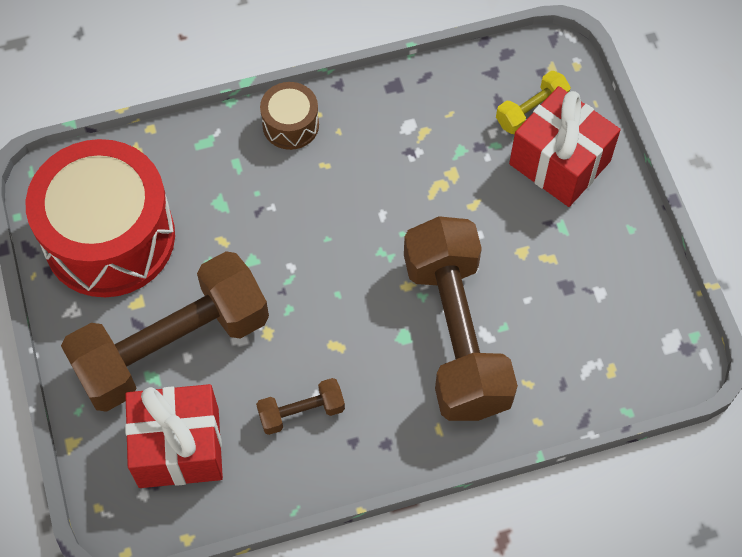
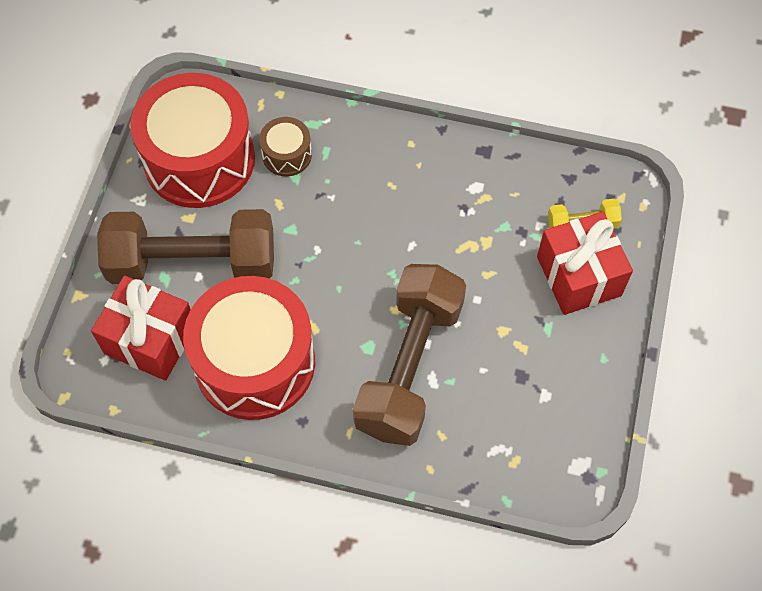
camera: 30 degrees right, 0 degrees up
(290, 125) = (385, 142): brown drum -> brown drum (287, 155)
(301, 412) = (255, 362): brown dumbbell -> red drum

